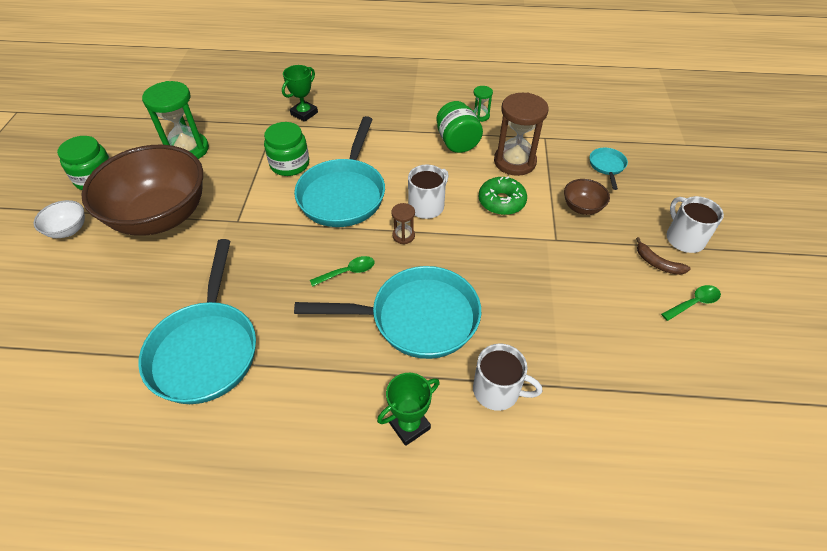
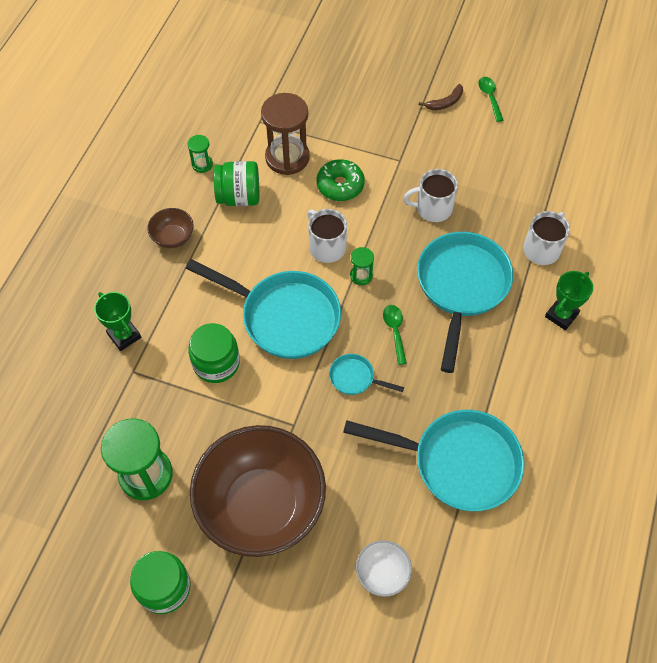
camera: 75 degrees left, 10 degrees up
(68, 230) = (252, 612): white bowl -> white bowl (382, 573)
(403, 236) = (361, 276): brown hourglass -> green hourglass
(409, 425) = (561, 315): green trophy -> green trophy turned 60 degrees clockwise
(582, 207) = (367, 128): brown bowl -> brown bowl (173, 237)
(607, 166) = (319, 89): turquoise pan -> turquoise pan (355, 378)
(684, 238) = (424, 74): white mug -> white mug (433, 208)

